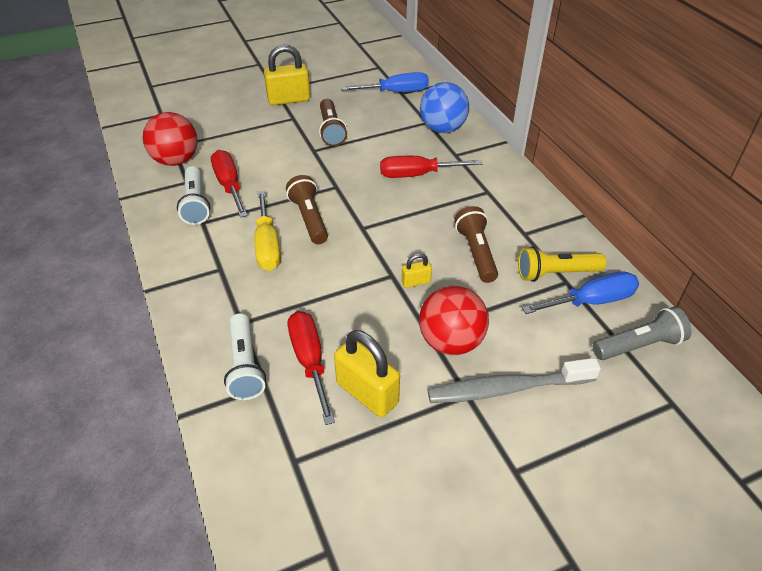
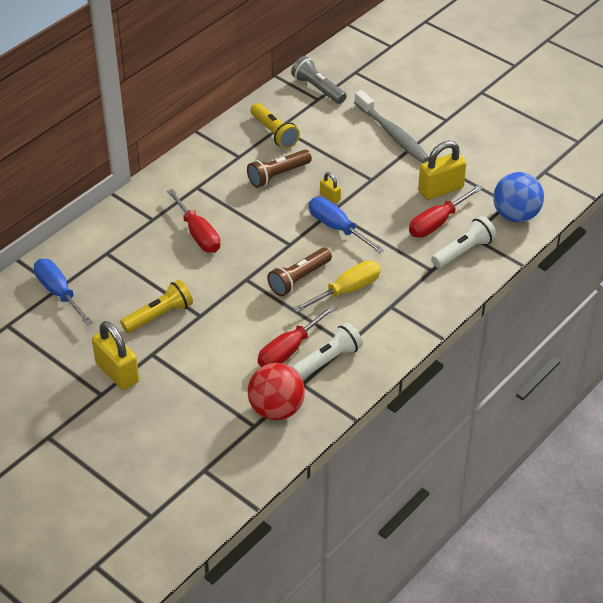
camera: 115 degrees left, 0 degrees up
(331, 130) = (159, 315): brown flashlight -> yellow flashlight
(367, 393) = (440, 189): yellow padlock -> yellow padlock turned 45 degrees clockwise
(442, 129) = (113, 239): blue ball -> blue ball (515, 215)
(451, 342) = (373, 166): red ball -> none
(591, 301) = (291, 113): blue screwdriver -> blue screwdriver (337, 228)

